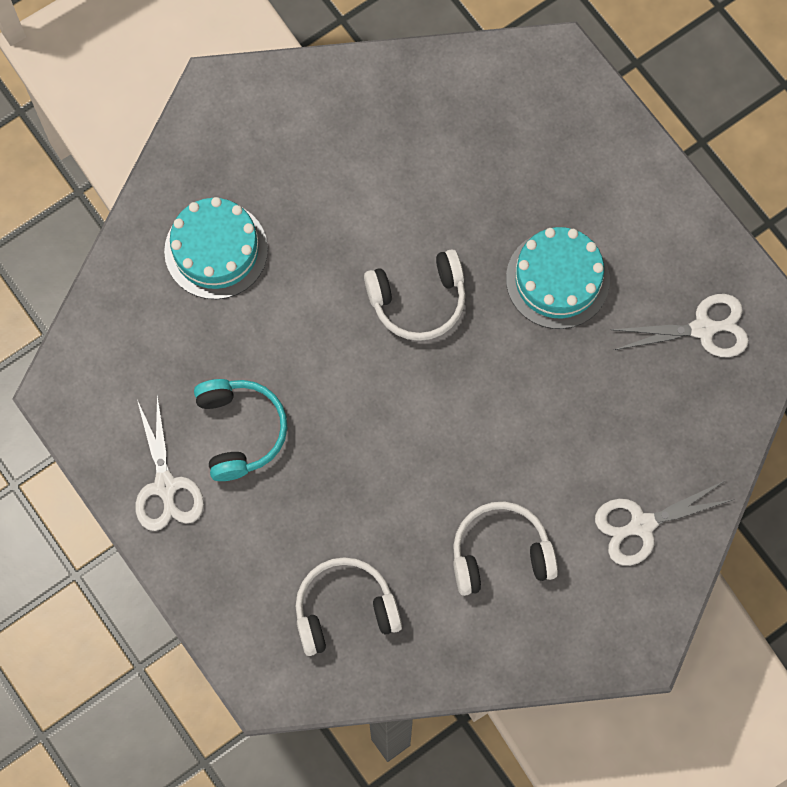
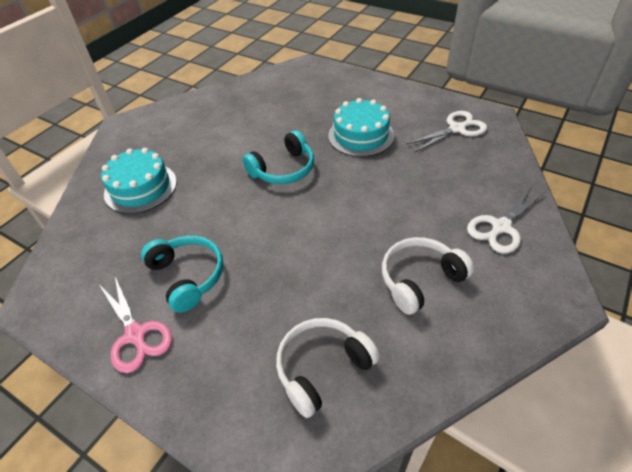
camera: 20 degrees left, 25 degrees down
(165, 486) = (136, 334): white scissors -> pink scissors
(418, 300) = (283, 169): white headphones -> turquoise headphones

